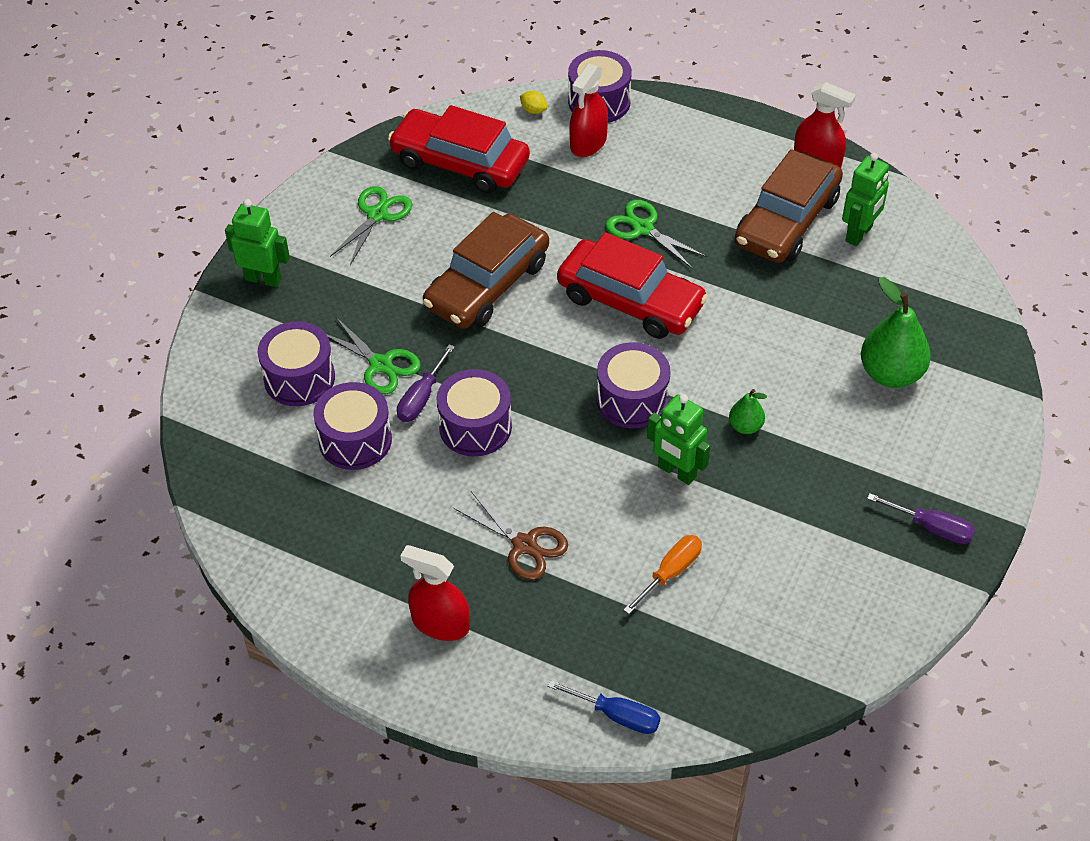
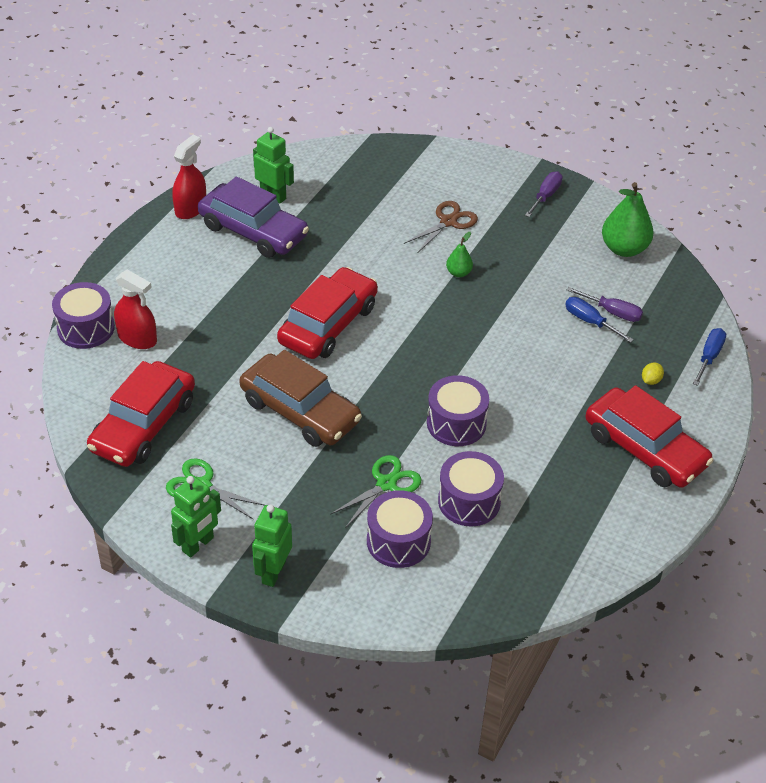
camera: 90 degrees left, 5 degrees down
(421, 398) = (424, 457): purple screwdriver -> purple screwdriver (612, 312)
(440, 623) = (645, 449): red spray bottle -> red car
(524, 545) = (570, 398): brown scissors -> brown scissors (448, 222)
(533, 110) = (85, 372): yellow lemon -> yellow lemon (651, 380)
(632, 399) = (431, 330): purple drum -> none
(643, 228) = (248, 311): green scissors -> none
(670, 573) = (590, 322): orange screwdriver -> blue screwdriver
(676, 472) = (500, 311): green robot -> green robot (198, 545)
(787, 221) = (253, 231): brown car -> purple car
(891, 374) = (412, 197): green pear -> green pear (624, 249)

